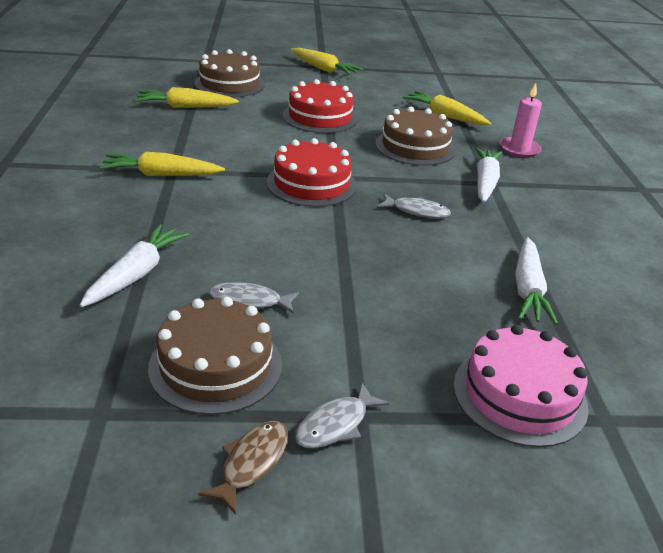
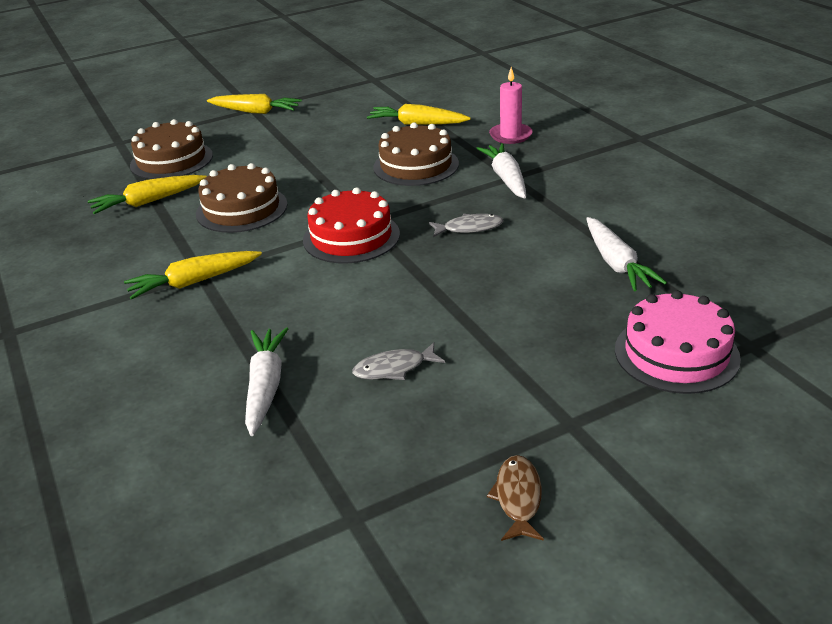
camera: 20 degrees left, 0 degrees up
(216, 365) = (416, 435): brown cake -> brown cake (241, 209)
(320, 117) = (298, 165): red cake -> none
(335, 424) = (557, 438): grey fish -> none

